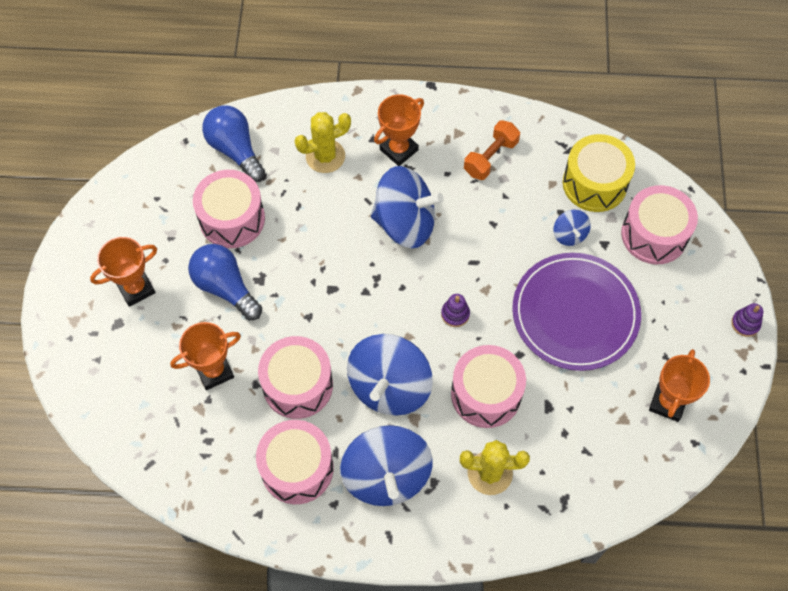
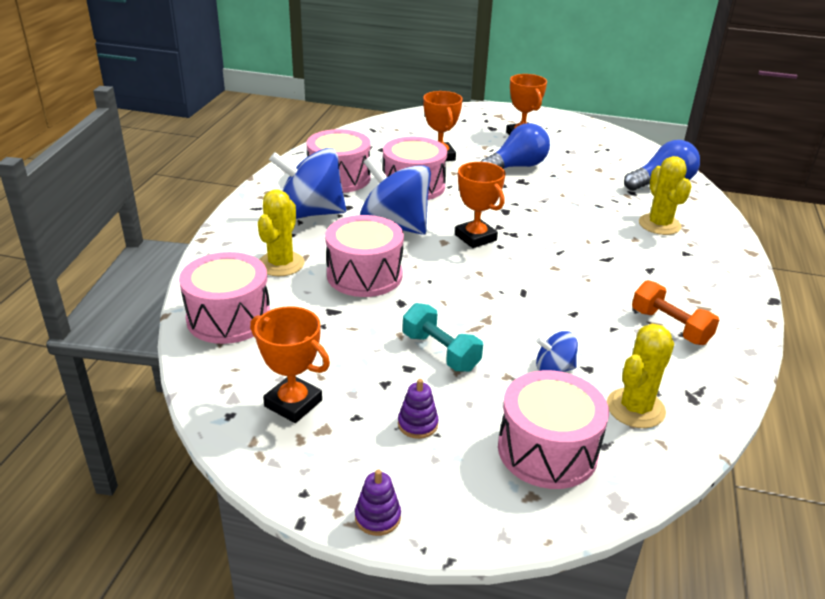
camera: 100 degrees right, 30 degrees down
(232, 219) = (585, 175): pink drum -> pink drum (229, 318)
(399, 150) = (673, 266): orange trophy -> orange trophy (475, 237)
(405, 223) = (577, 258): blue spinning top -> none
(455, 314) = (461, 271): purple stacking toy -> purple stacking toy (417, 424)
(575, 313) = (440, 352): purple plate -> turquoise dumbbell
(594, 183) = (635, 408): yellow drum -> yellow cactus

